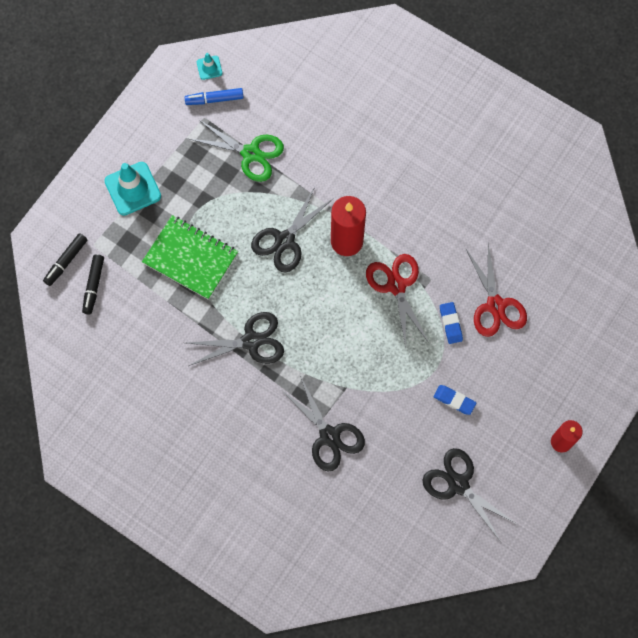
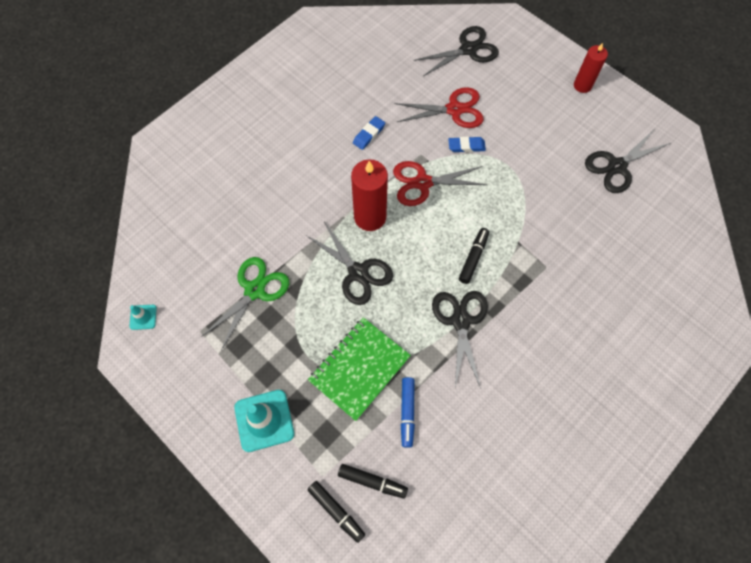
camera: 80 degrees left, 5 degrees down
(214, 99) = (182, 317): blue marker -> blue marker (407, 412)
(320, 345) = (473, 258): none -> black marker
(329, 436) = (566, 264): black scissors -> black scissors (468, 49)
(454, 400) = (539, 156): blue eraser -> blue eraser (369, 134)

